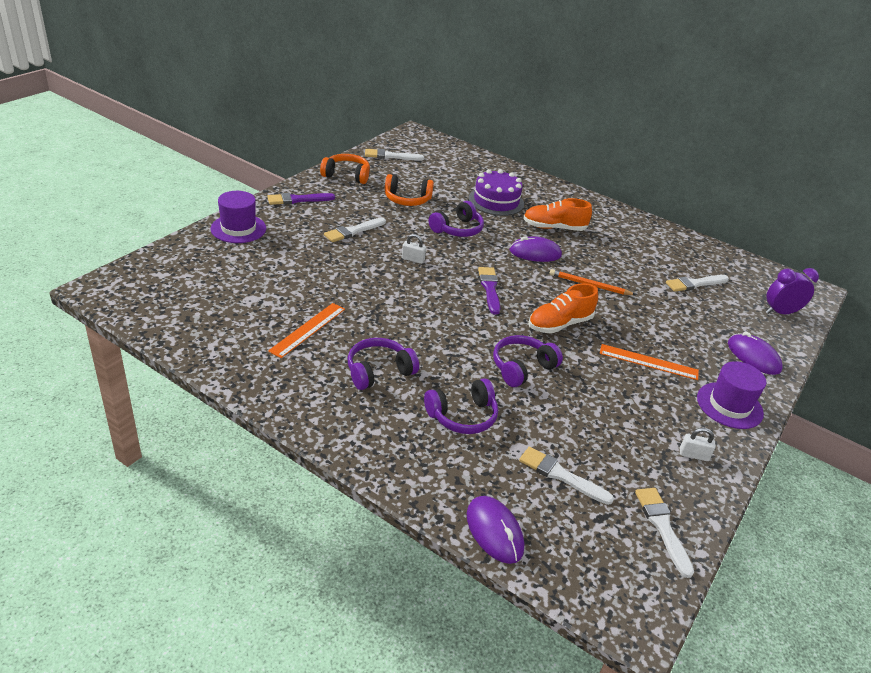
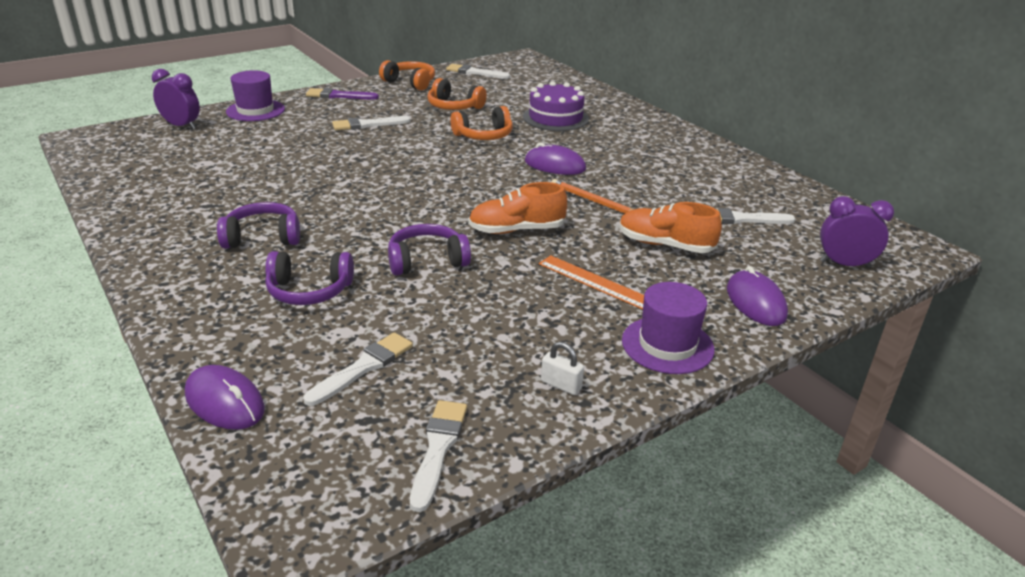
camera: 25 degrees right, 5 degrees down
(186, 258) = (181, 126): none -> purple clock
(308, 329) = (231, 193): orange ruler -> none
(413, 259) = (405, 153): white padlock -> none
(457, 229) = (484, 136): purple headphones -> orange headphones
(489, 288) = (466, 188): purple brush -> none
(494, 531) = (225, 402): purple mouse -> purple mouse turned 45 degrees counterclockwise
(554, 228) = (602, 147): orange shoe -> orange shoe (665, 245)
(561, 475) = (363, 367): white brush -> white brush turned 75 degrees clockwise

